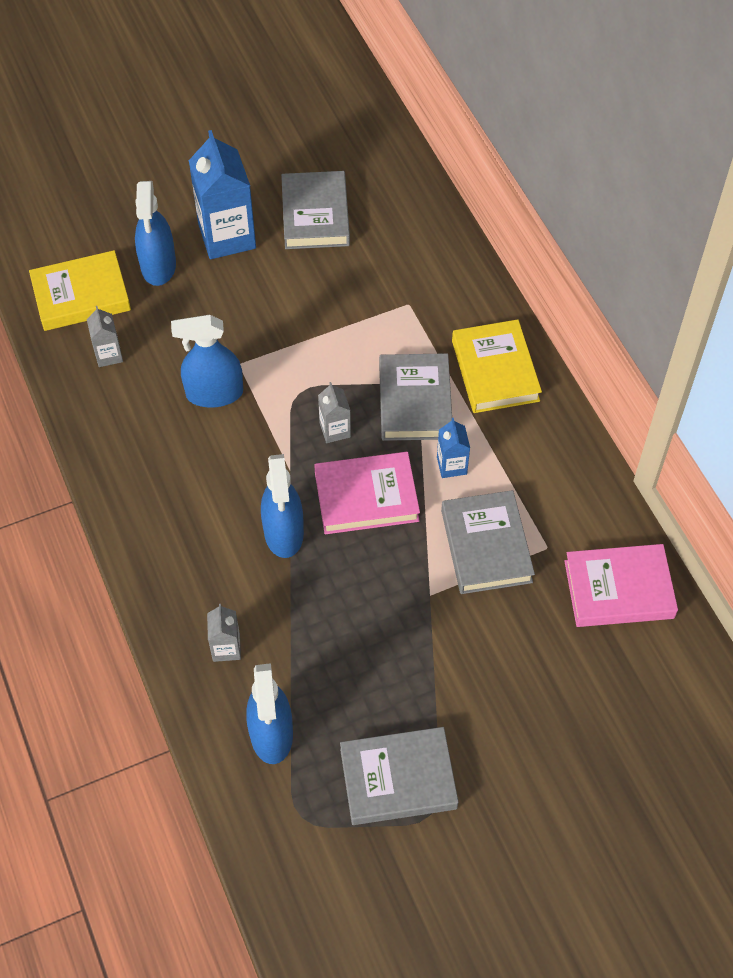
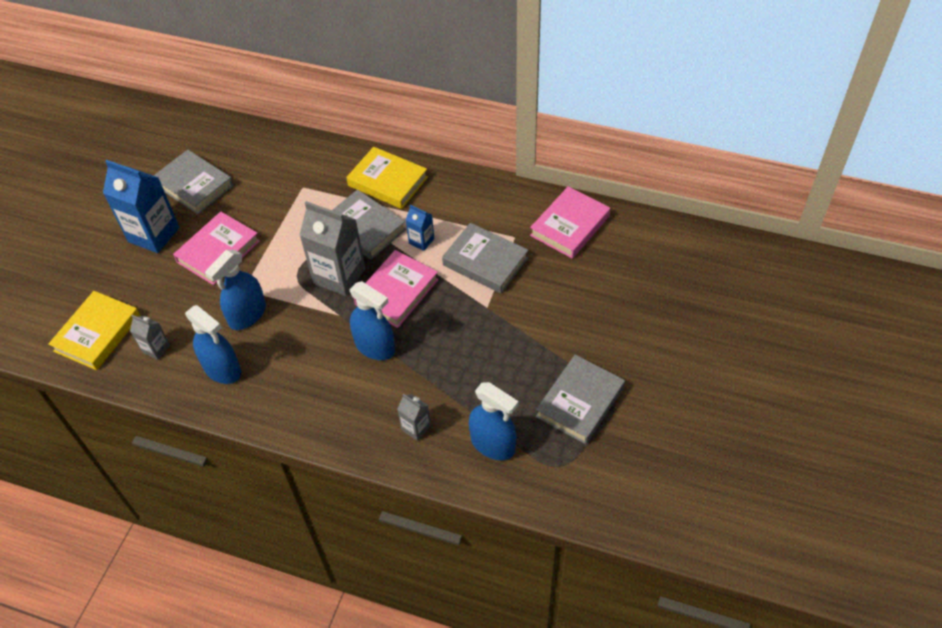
camera: 45 degrees left, 5 degrees down
(158, 266) = (129, 281): blue spray bottle -> blue spray bottle (222, 369)
(260, 305) = (218, 251): none -> pink book
(335, 430) = (339, 276): grey carton -> grey carton, size x2.03

